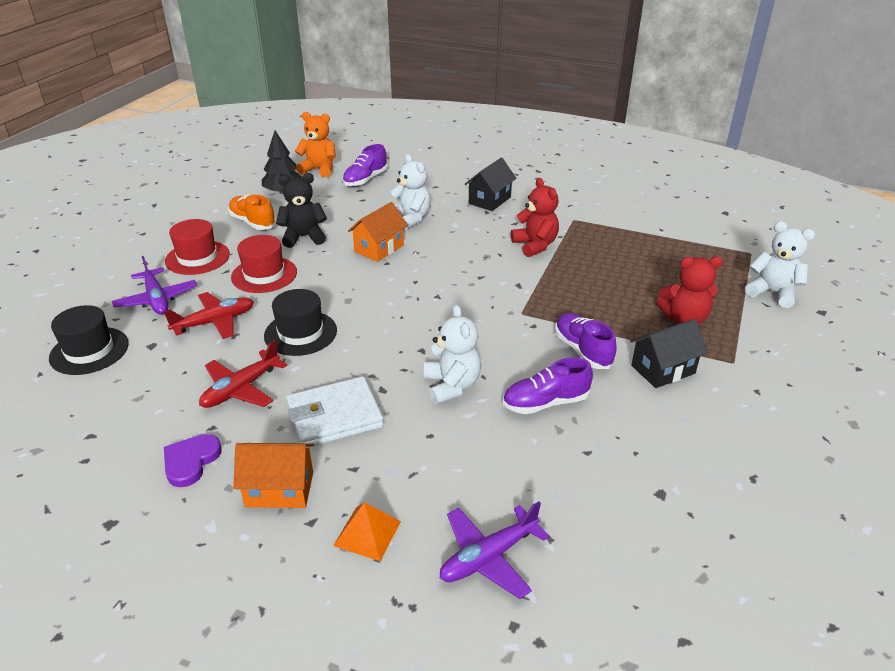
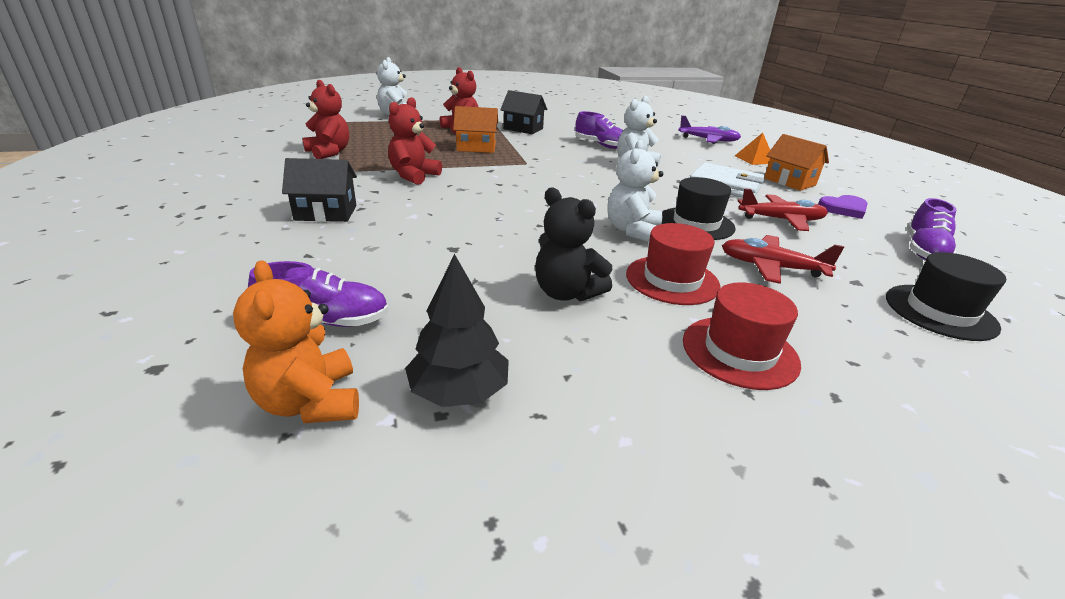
camera: 130 degrees left, 5 degrees down
(157, 299) = (833, 325): purple plane -> none
(253, 222) = (596, 360): orange shoe -> none
(379, 248) = (519, 237): orange house -> orange house (476, 147)
(410, 219) = (427, 242): white teddy bear -> white teddy bear (632, 231)
(582, 350) = (538, 144): purple shoe -> purple shoe (924, 250)
(630, 225) = (329, 152): none -> red teddy bear

